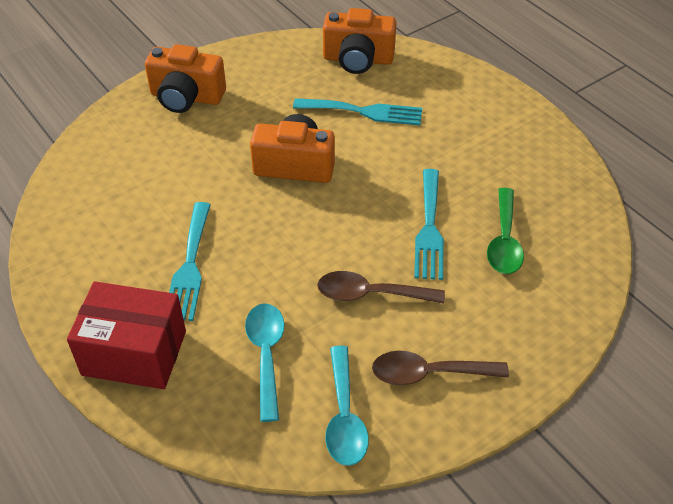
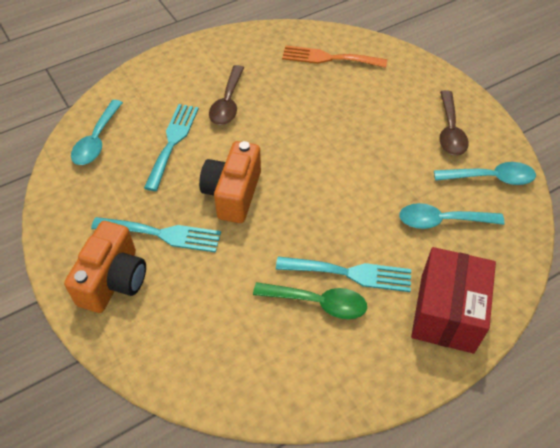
camera: 85 degrees left, 5 degrees up
(358, 59) = (97, 140): orange camera -> turquoise spoon
(371, 294) = (381, 155): brown spoon -> brown spoon (228, 103)
(429, 229) = (316, 116): turquoise fork -> turquoise fork (162, 234)
(504, 241) = (331, 78): green spoon -> green spoon (318, 303)
(546, 237) = (328, 58): none -> orange fork

